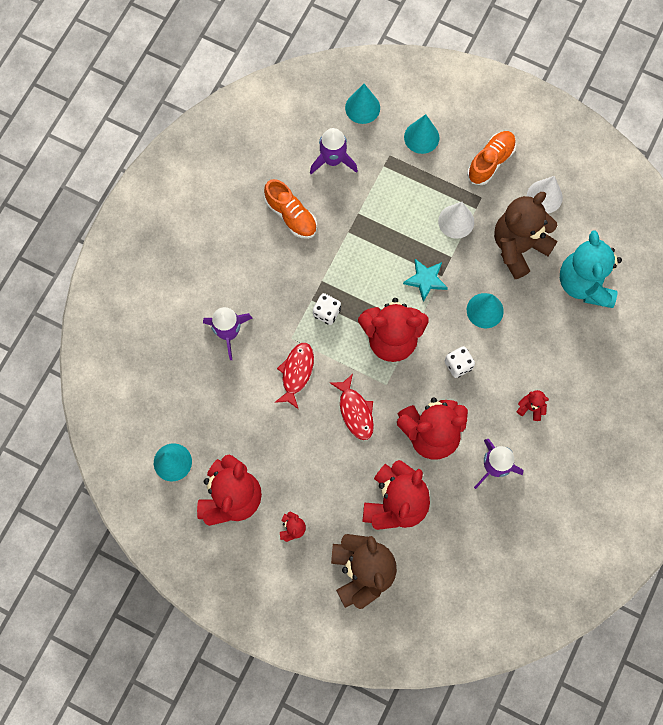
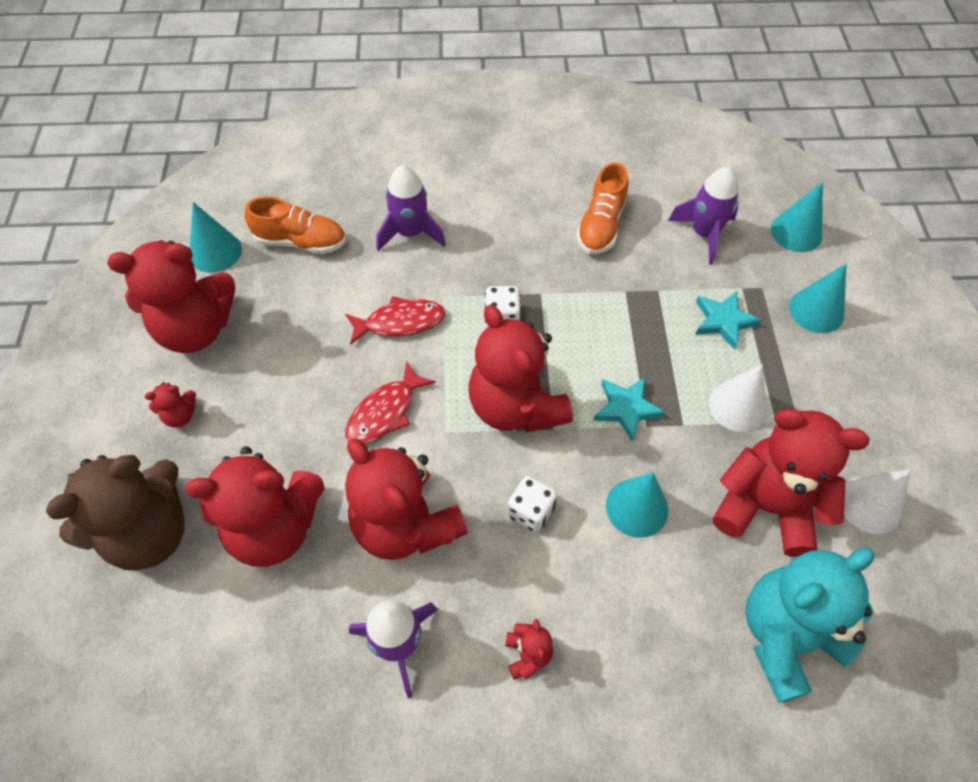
camera: 60 degrees right, 15 degrees down
(400, 192) = (723, 321): none -> turquoise star
(490, 162) = (857, 407): orange shoe -> orange shoe (301, 242)
(518, 247) = (766, 506): brown teddy bear -> red teddy bear

